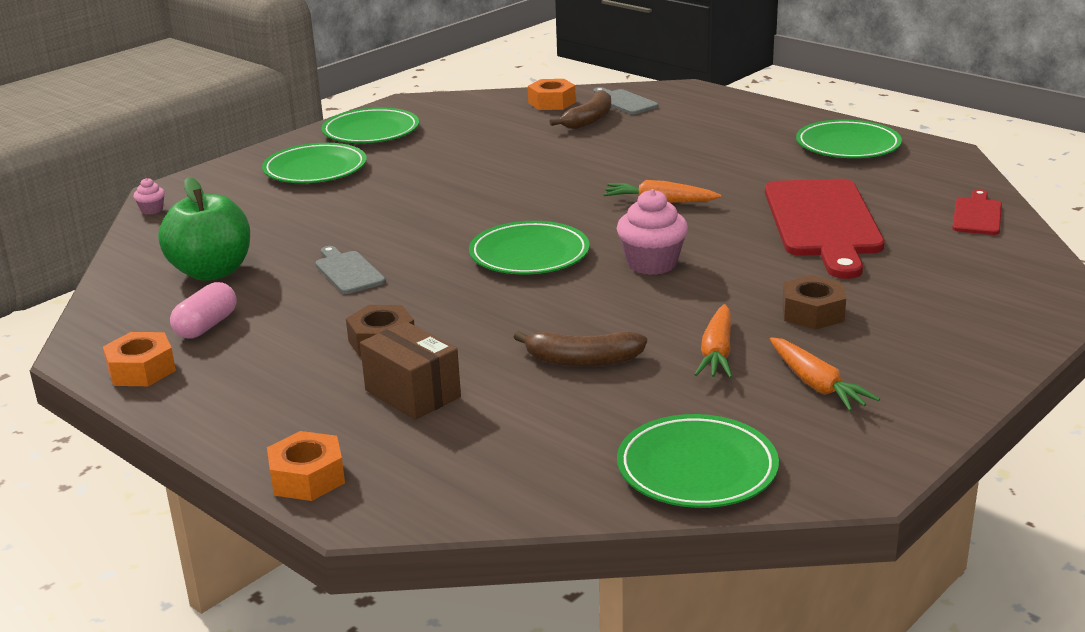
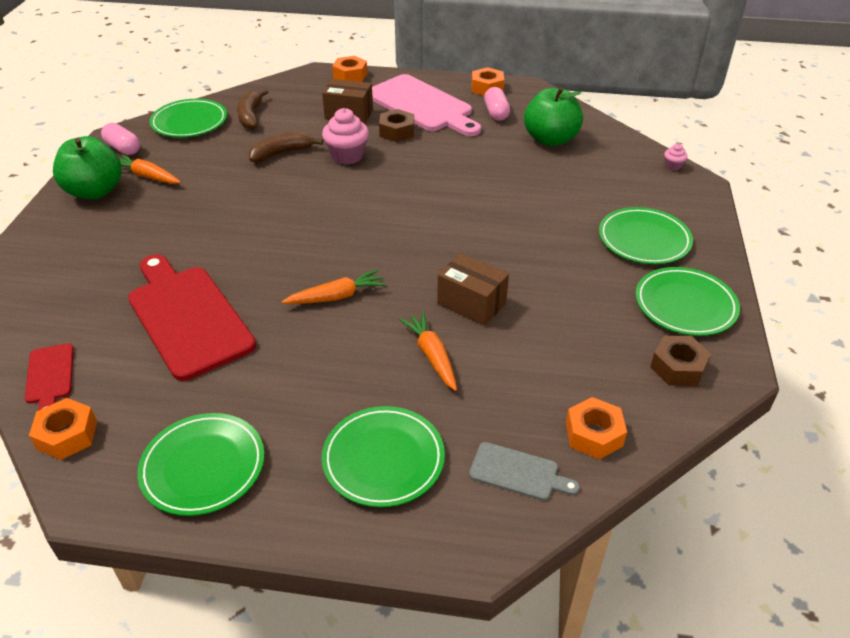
camera: 145 degrees right, 15 degrees up
(283, 372) = (422, 105): none -> pink cutting board
(348, 271) = (476, 163): grey cutting board -> none
(529, 254) = (383, 211): green plate -> green plate (383, 459)
(540, 170) = (471, 303): none -> brown box
(589, 120) = (515, 410): brown banana -> brown banana (251, 116)
(652, 264) = (294, 230): pink cupcake -> pink cupcake (347, 156)
(717, 353) = (211, 178): orange carrot -> orange carrot (432, 355)
(813, 313) = (165, 223): brown nut -> brown nut (678, 367)
(844, 449) = (123, 148): none -> pink capsule
(908, 384) = (95, 191): none -> green apple
(960, 180) = (67, 435): none -> orange nut

